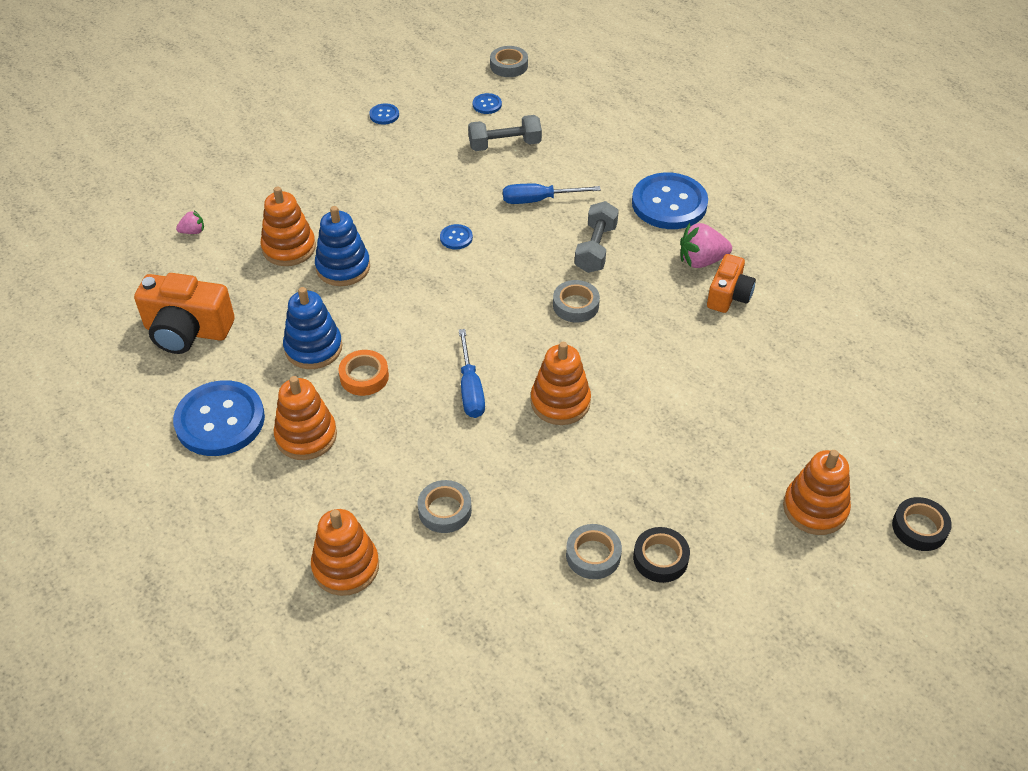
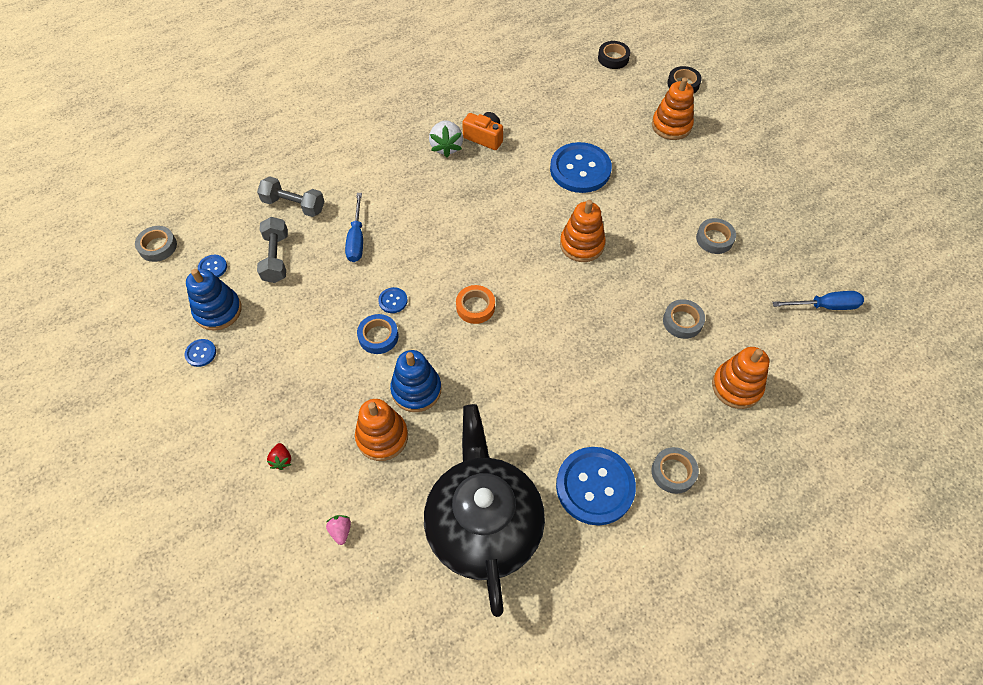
camera: 85 degrees left, 10 degrees up
(187, 331) = (483, 524): orange camera -> black teapot
(268, 184) = (281, 460): none -> red strawberry
(306, 436) = (613, 416): orange stacking toy -> none
(313, 348) = (514, 413): blue stacking toy -> blue stacking toy (218, 310)
(364, 376) = (550, 373): orange tape -> orange tape (475, 307)
(408, 232) = (378, 336): none -> blue tape
(470, 389) = (566, 299): blue screwdriver -> blue screwdriver (825, 306)
(575, 305) = (484, 226): grey tape -> grey tape (673, 472)
(596, 248) = (422, 207): grey dumbbell -> grey dumbbell (294, 205)
(660, 558) = (714, 204): black tape -> black tape (613, 58)
(669, 203) = (379, 157): blue button -> blue button (580, 169)
(701, 261) = (446, 147): pink strawberry -> white strawberry

